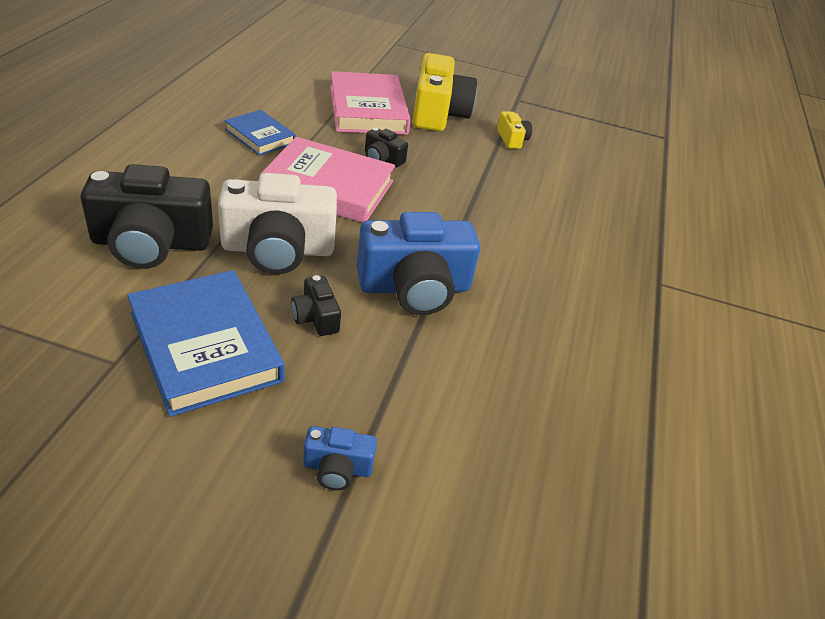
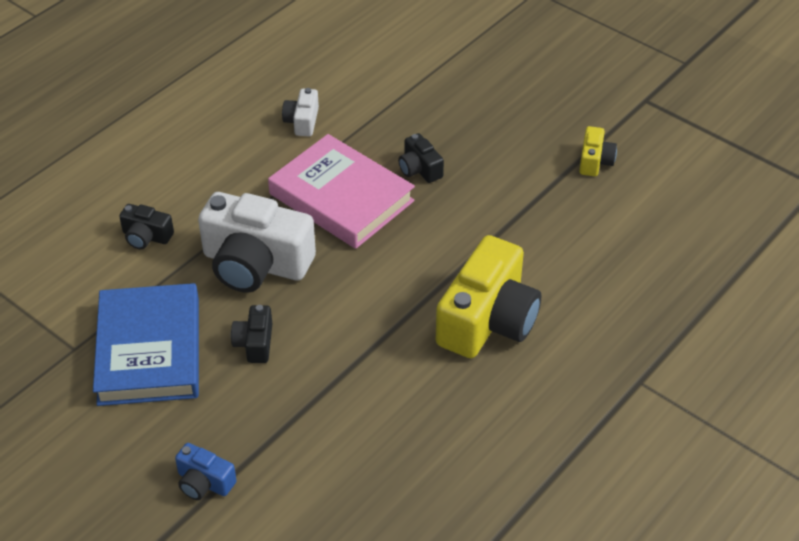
camera: 30 degrees right, 5 degrees up
(151, 243) = (146, 236): black camera -> black camera, size x0.47
(260, 136) = (302, 121): blue book -> white camera
(367, 110) = (441, 96): pink book -> none
(414, 287) = (364, 331): blue camera -> none
(438, 113) = (525, 111): yellow camera -> yellow camera (488, 320)

